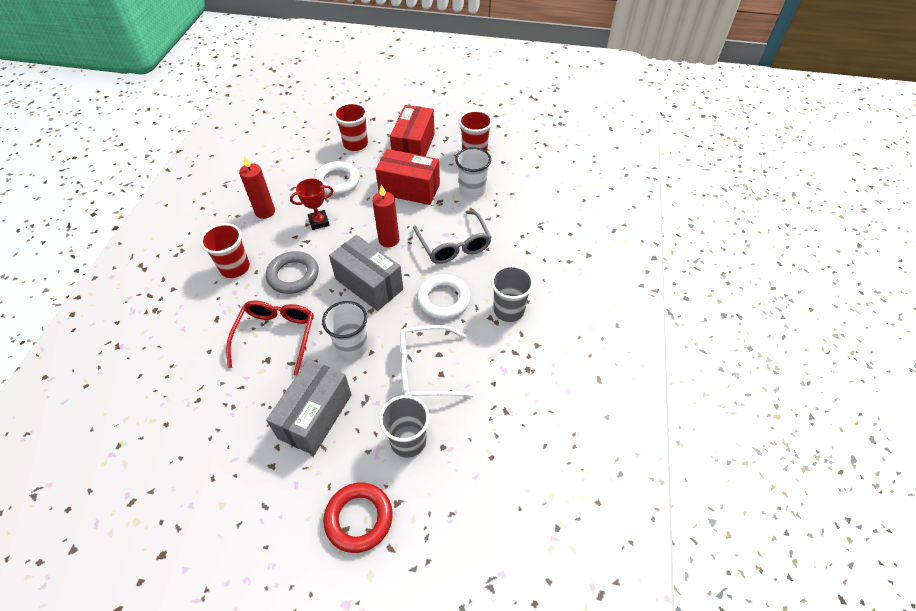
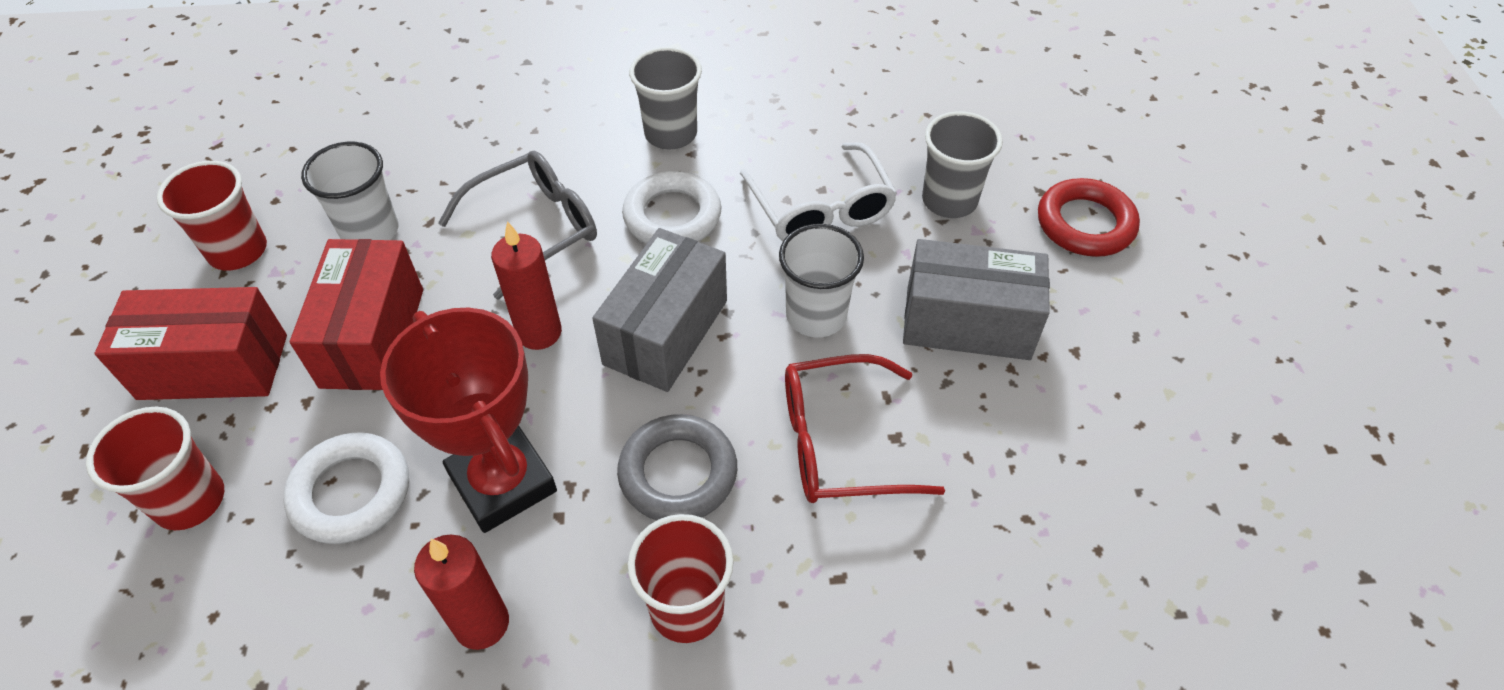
camera: 105 degrees left, 0 degrees up
(319, 222) = (503, 482): red trophy -> red trophy, size x1.83

